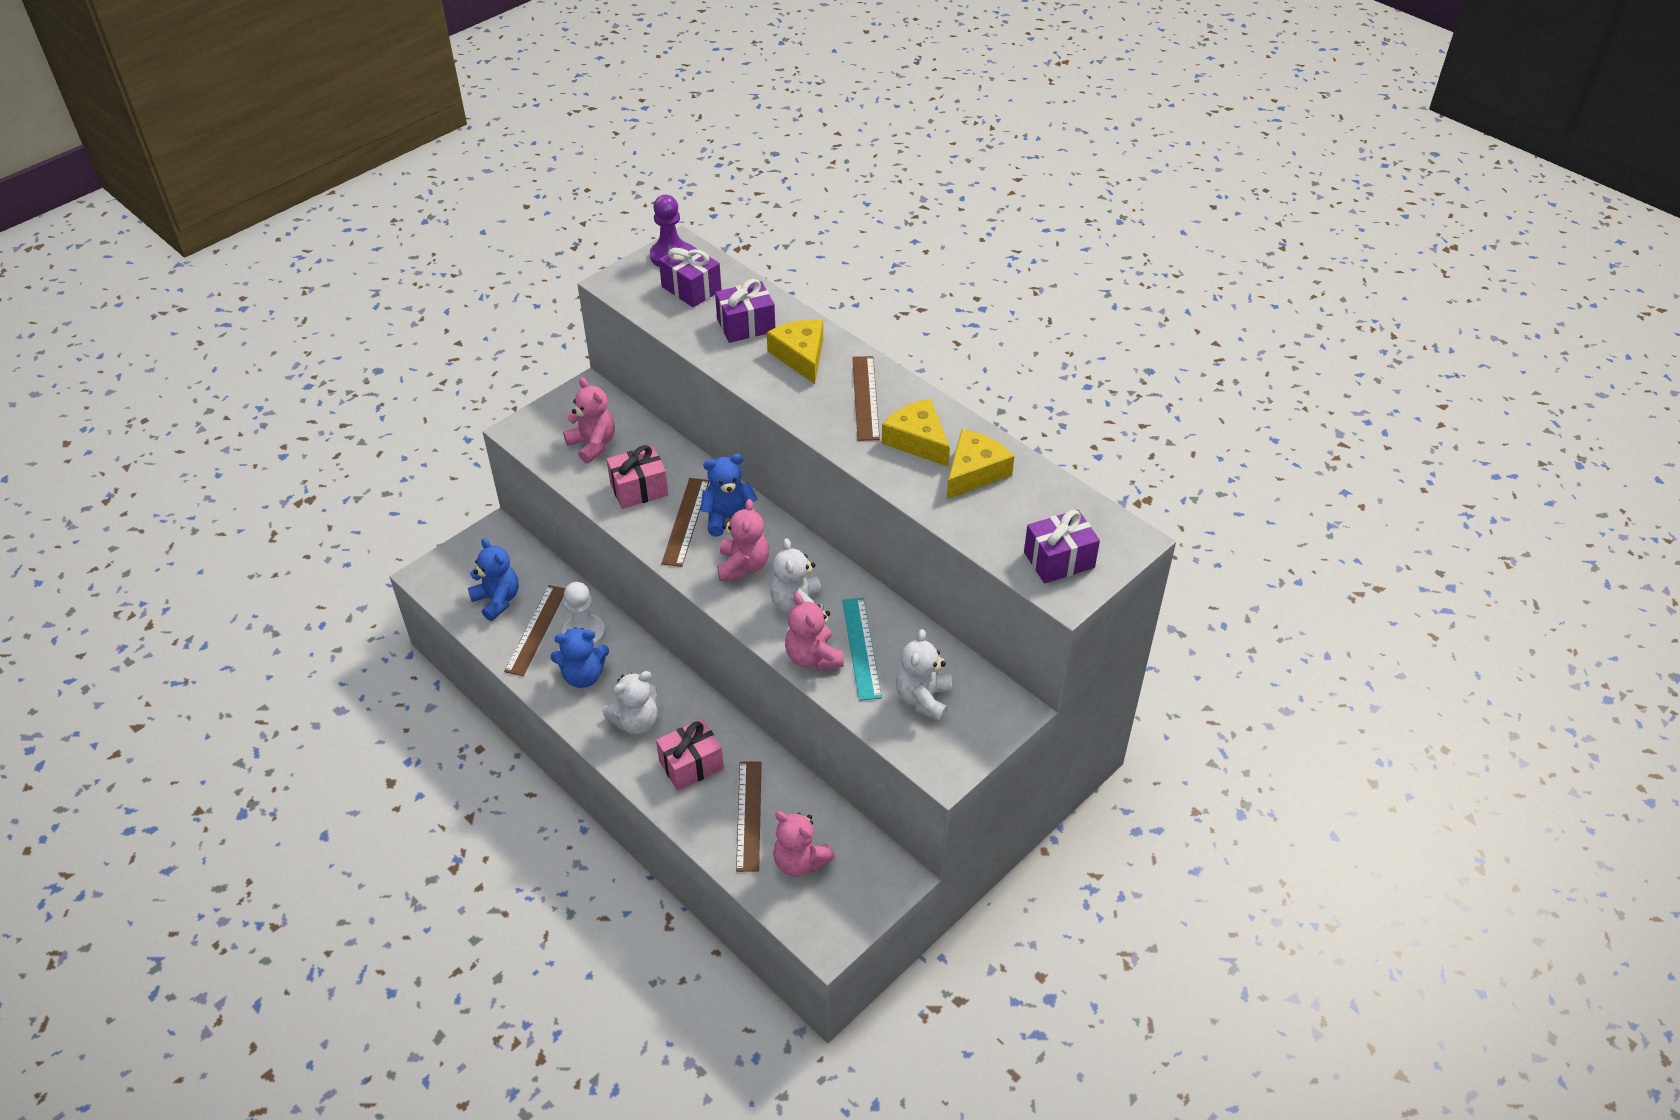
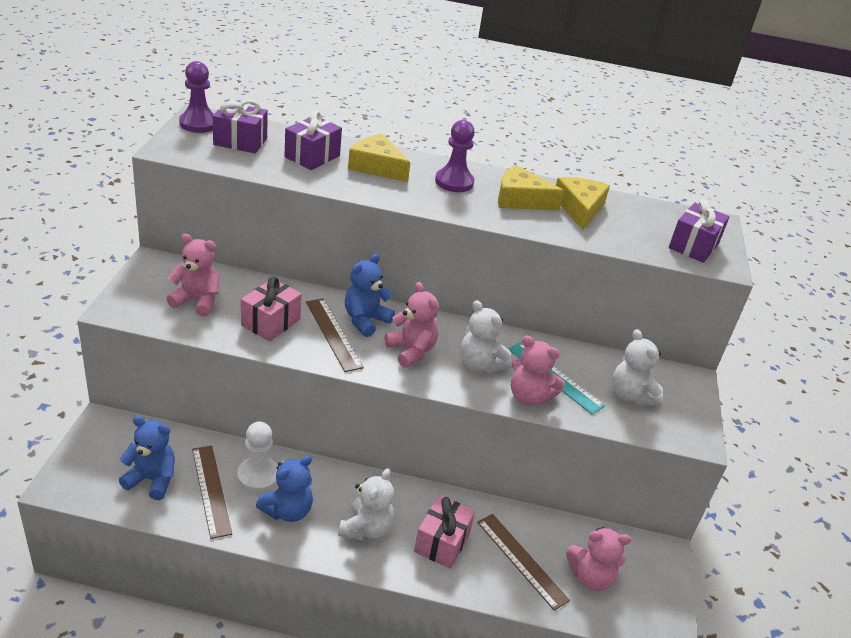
camera: 40 degrees left, 10 degrees down
(865, 398) = (454, 182): brown ruler -> purple pawn

